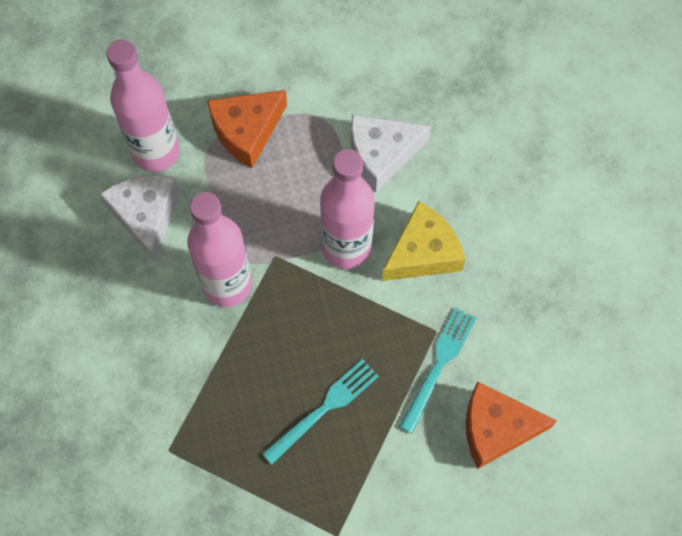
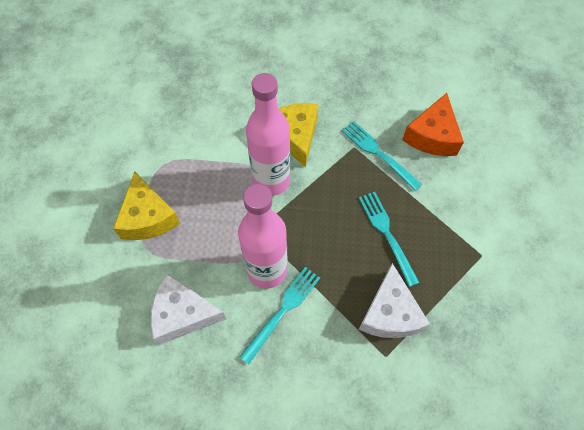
camera: 70 degrees left, 5 degrees down
(156, 152) = (131, 289): pink bottle -> none
(185, 319) = (283, 310): none -> turquoise fork
(247, 131) = (148, 217): orange cheese -> yellow cheese
(381, 155) = (211, 136): white cheese -> white cheese (390, 313)

